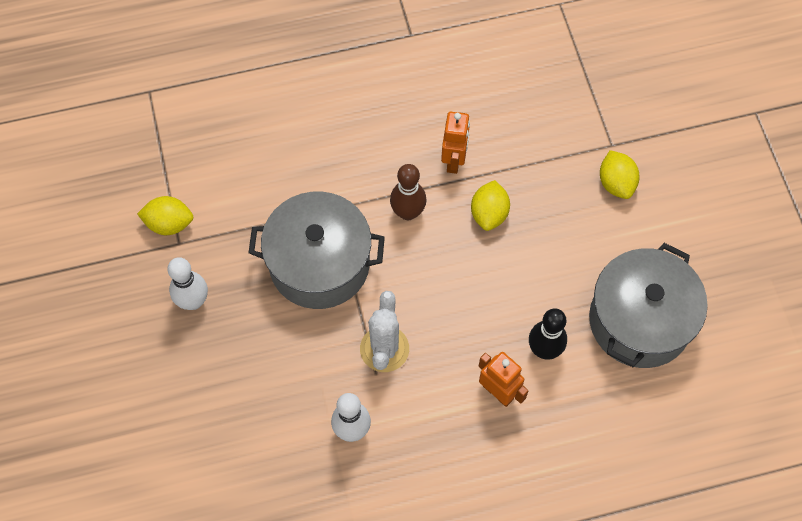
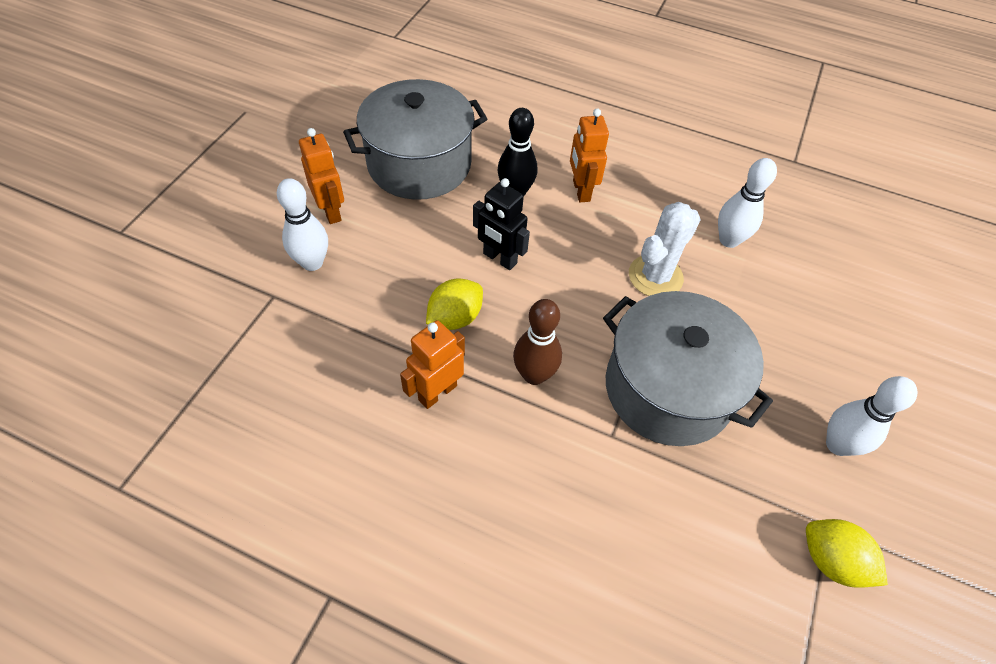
camera: 145 degrees left, 10 degrees down
(502, 280) = (499, 259): none -> black robot
(616, 183) = (312, 263): yellow lemon -> white bowling pin
(651, 229) = (331, 211): none -> orange robot

